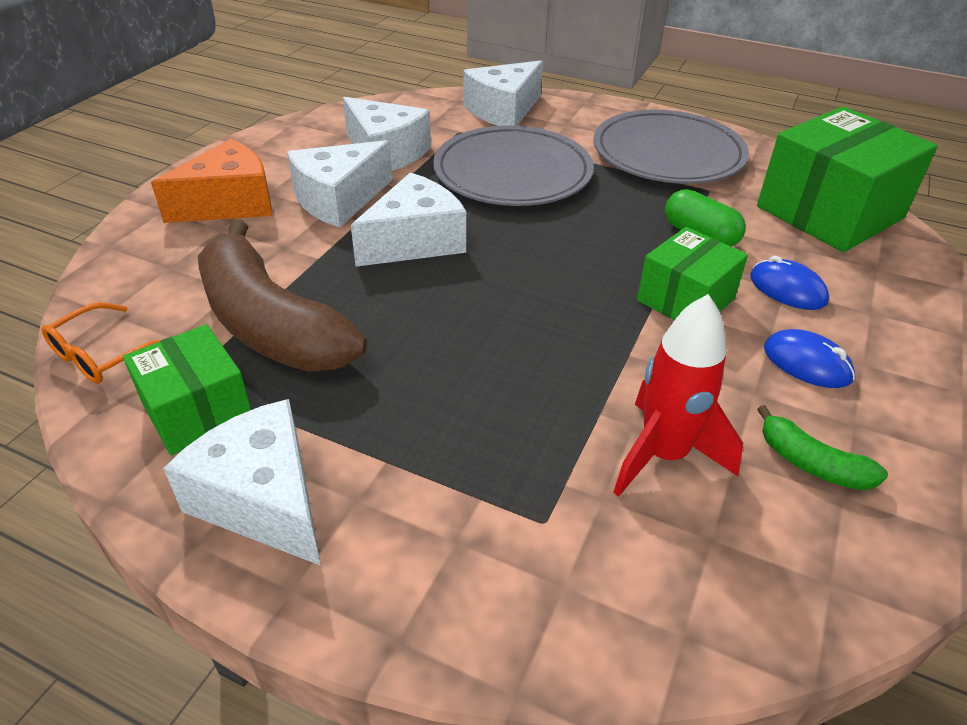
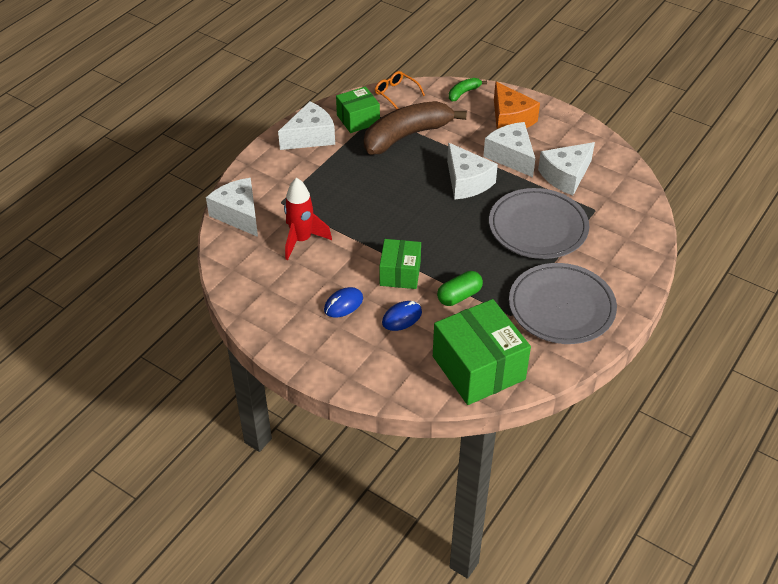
camera: 100 degrees right, 5 degrees up
(503, 111) = (629, 235): white cheese -> white cheese (238, 214)
(685, 300) = (400, 273): green box -> green box turned 45 degrees clockwise
(811, 463) = (285, 283): green banana -> green banana (463, 93)

